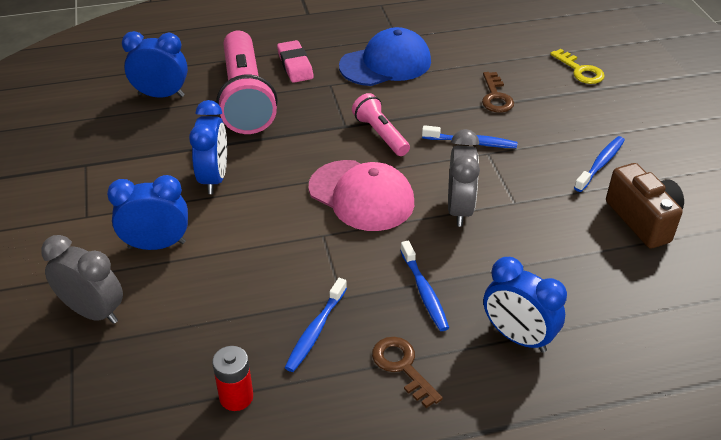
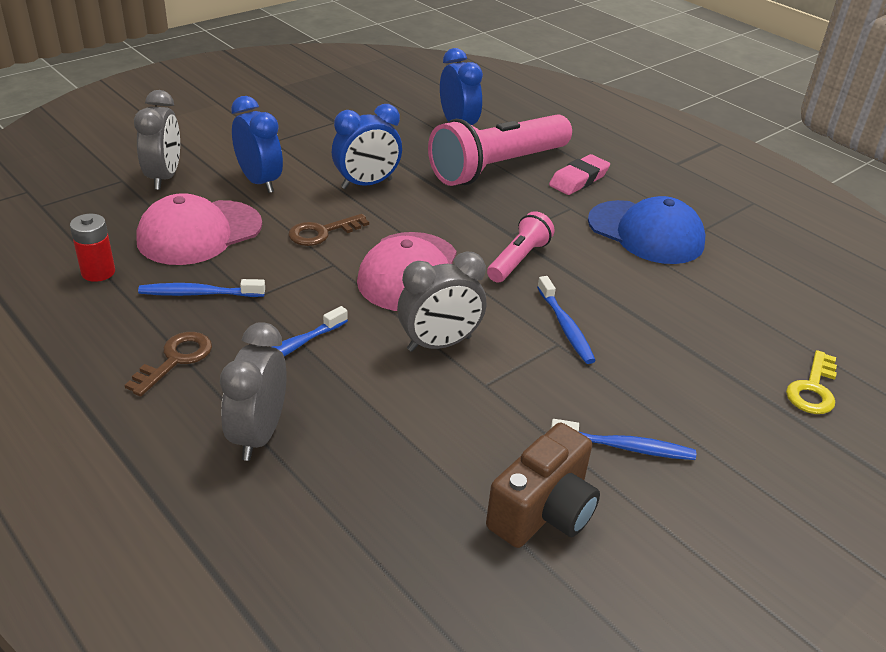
camera: 60 degrees right, 5 degrees down
(217, 308) = (199, 233): none -> pink cap
(495, 97) = (672, 326): brown key -> brown key (322, 232)
(517, 337) = (258, 434): blue clock -> grey clock

